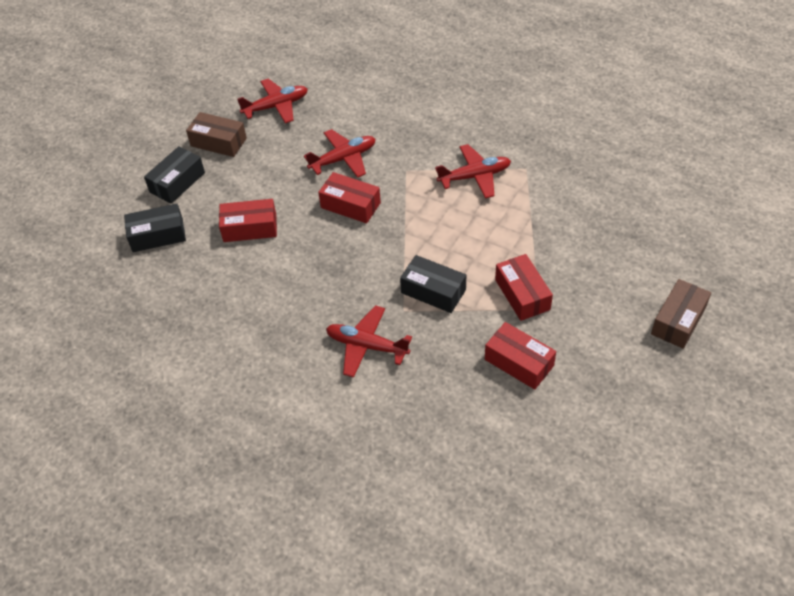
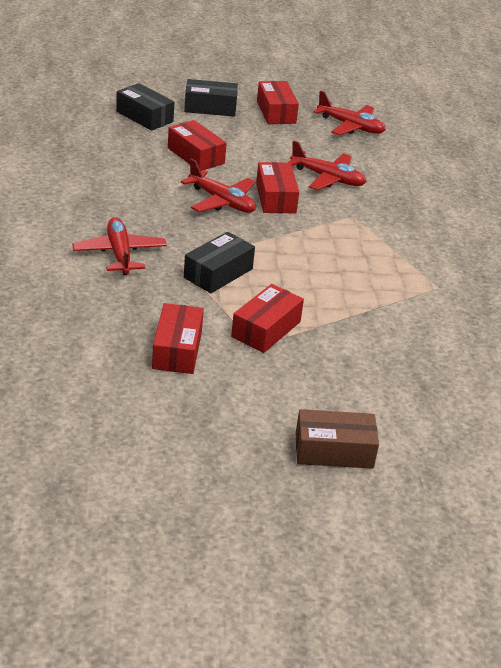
camera: 50 degrees right, 15 degrees down
(218, 142) = (276, 112): brown box -> red box
(433, 291) = (218, 273): black box -> black box turned 45 degrees clockwise
(475, 176) = (390, 258): red plane -> red plane (222, 201)

